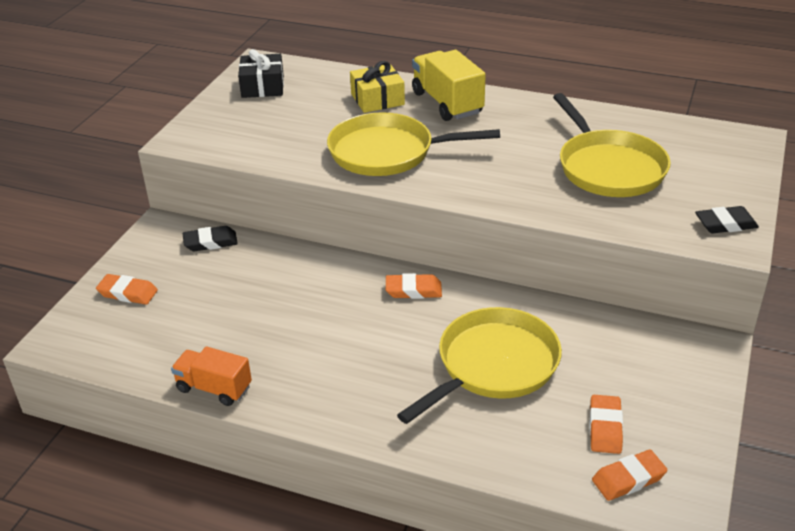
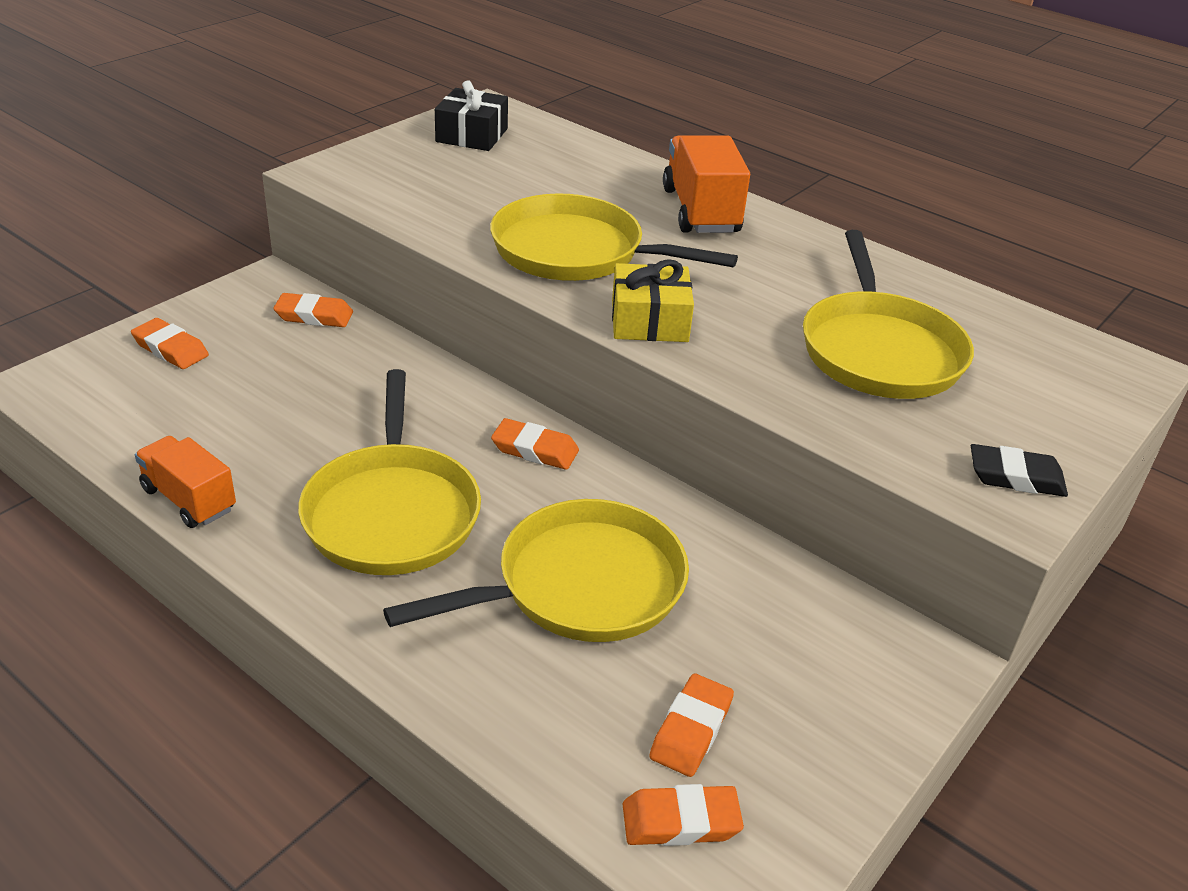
camera: 15 degrees right, 0 degrees up
(210, 242) = (314, 316): black eraser -> orange eraser
(350, 356) = (392, 512): none -> yellow pan
(377, 99) = (609, 184): yellow gift -> yellow gift (649, 321)
(447, 103) = (700, 211): yellow truck -> orange truck

